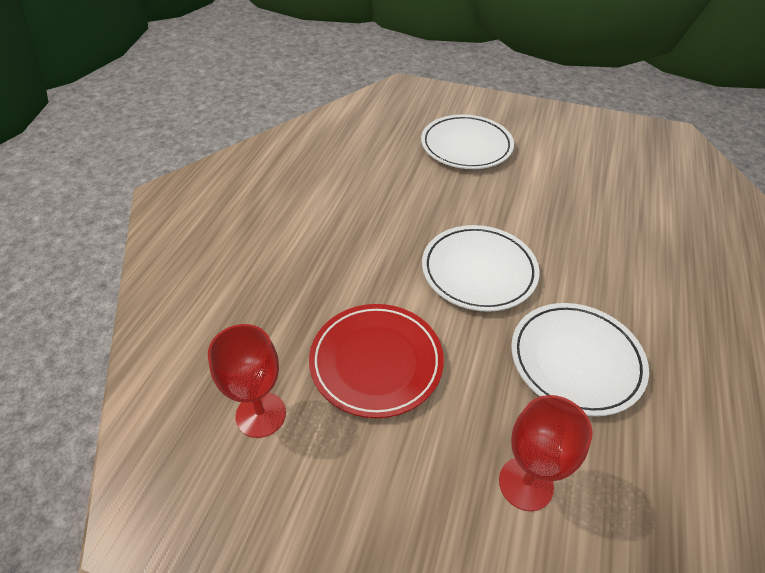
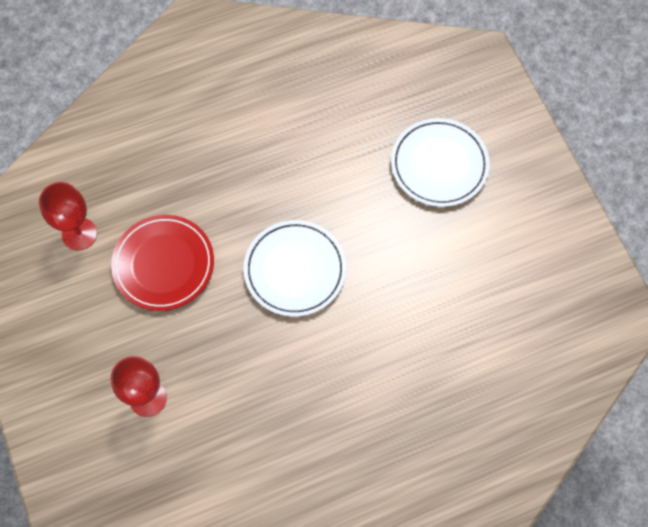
camera: 50 degrees right, 20 degrees up
(576, 360) = (263, 377): white plate -> none

